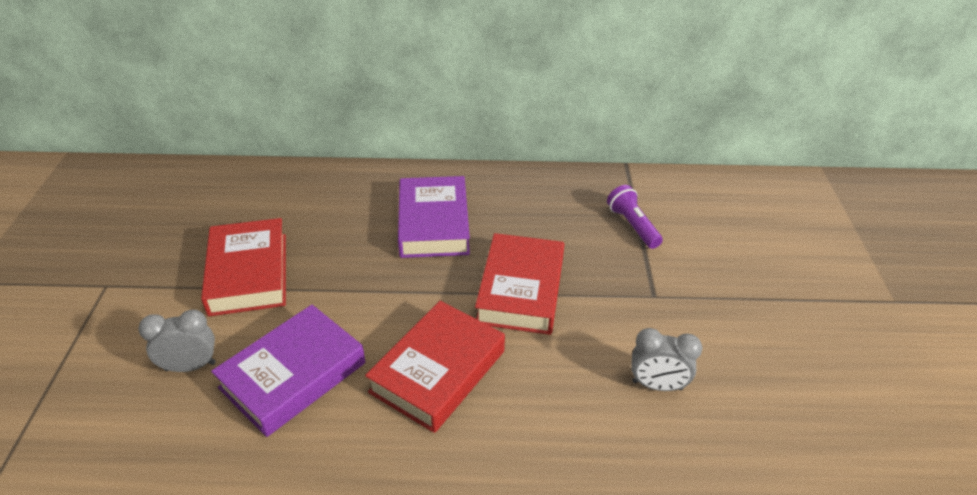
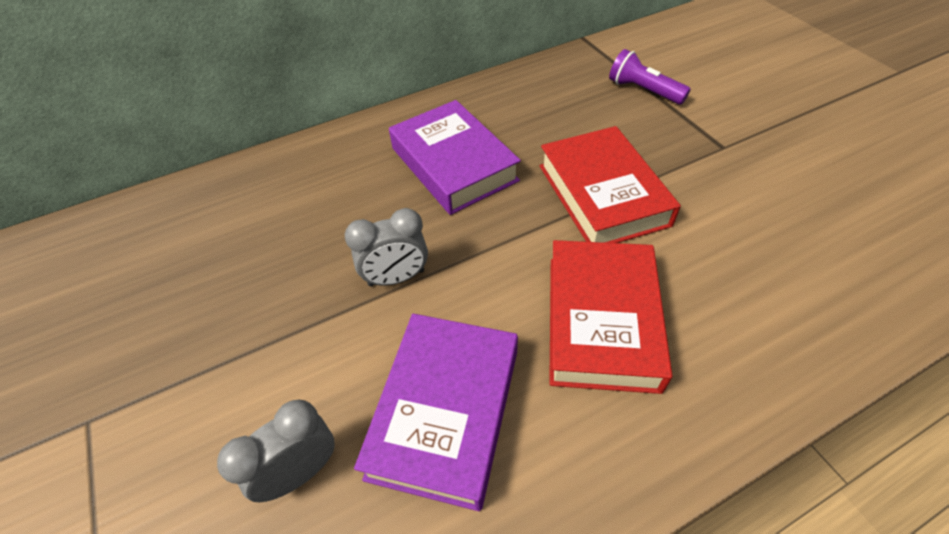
camera: 25 degrees left, 10 degrees up
(248, 273) = (283, 312): red book -> none
(657, 385) = (809, 230): grey clock -> grey clock (396, 278)

